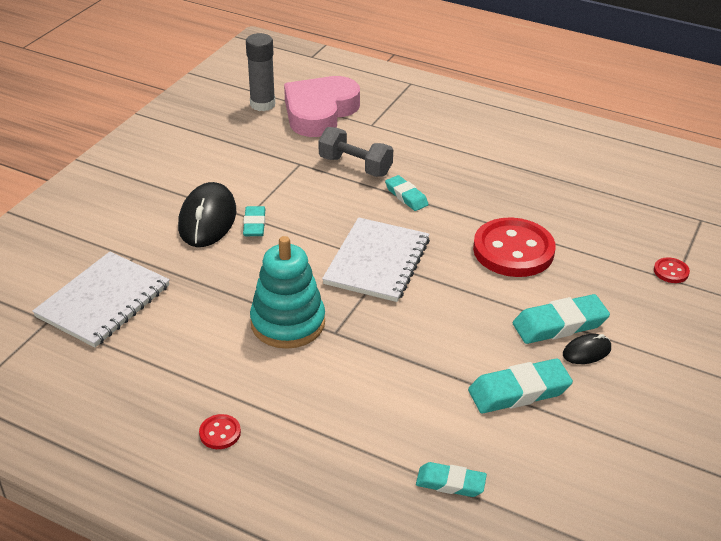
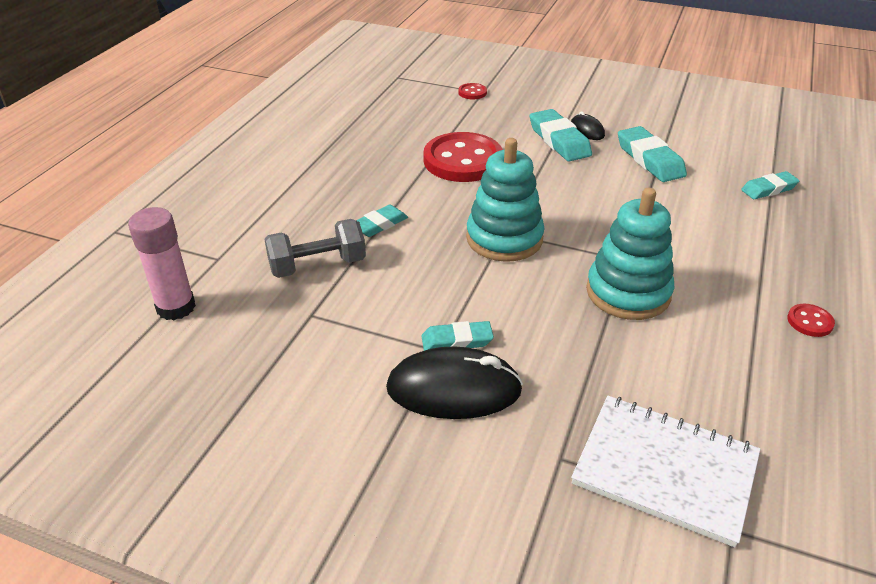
camera: 95 degrees left, 0 degrees up
(262, 104) = (138, 371): grey glue stick -> none
(319, 112) = (176, 307): pink heart -> pink glue stick
(355, 166) = (317, 265): grey dumbbell -> grey dumbbell turned 45 degrees clockwise
(377, 262) = (504, 238): white notebook -> turquoise stacking toy
(450, 483) = (769, 189): turquoise eraser -> turquoise eraser turned 60 degrees clockwise

